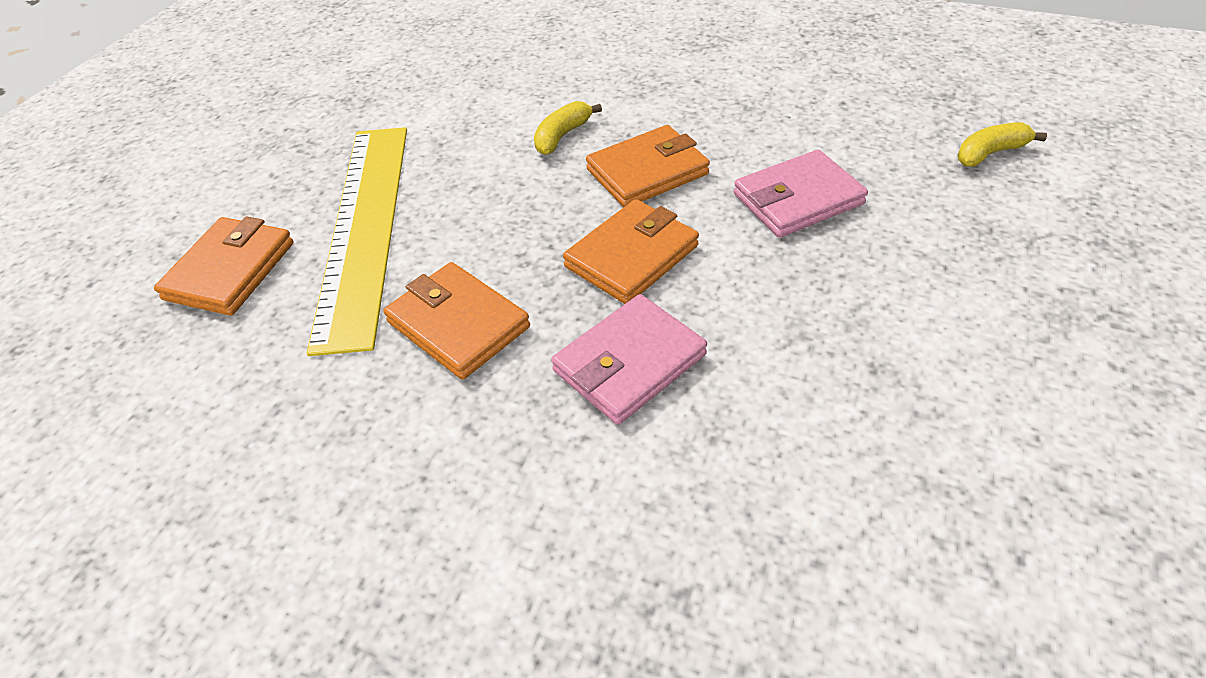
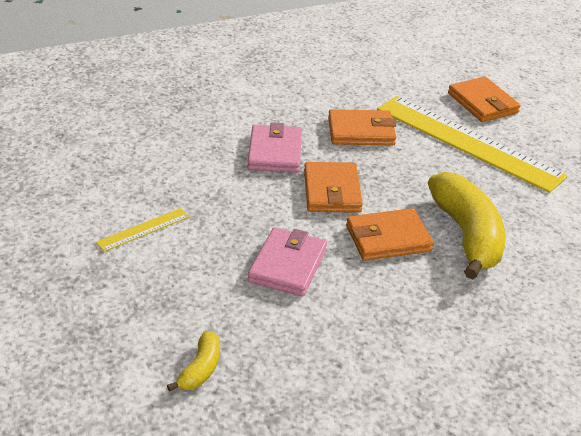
camera: 130 degrees right, 10 degrees down
(562, 136) = (467, 235): yellow banana -> yellow banana, size x2.12
(647, 172) = (388, 238): orange wallet -> orange wallet turned 60 degrees clockwise
(956, 340) = (143, 229): none -> yellow ruler

